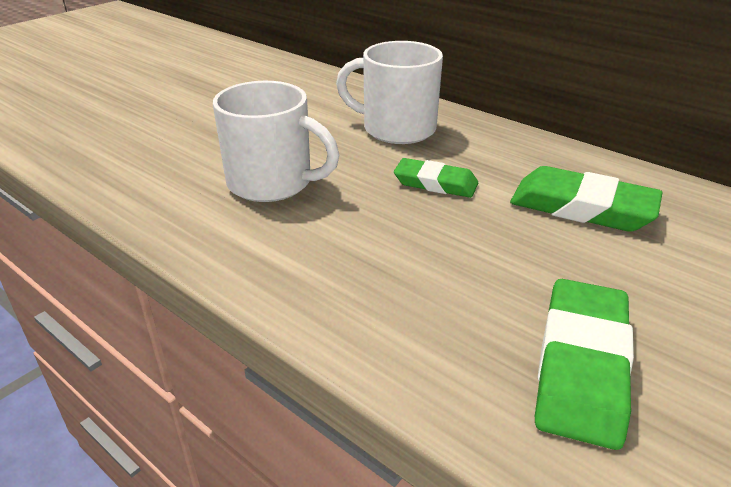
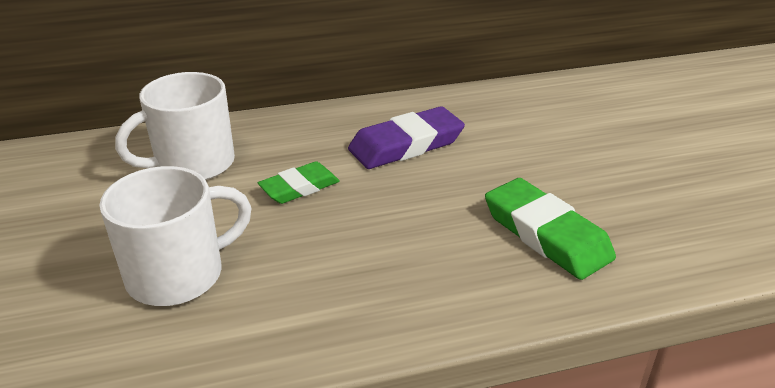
camera: 55 degrees left, 0 degrees up
(582, 207) = (406, 145): green eraser -> purple eraser

